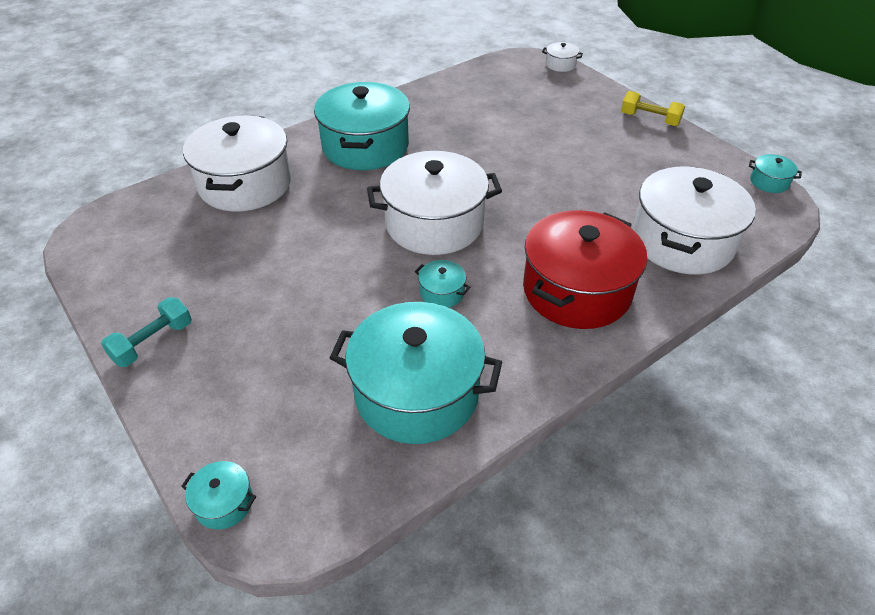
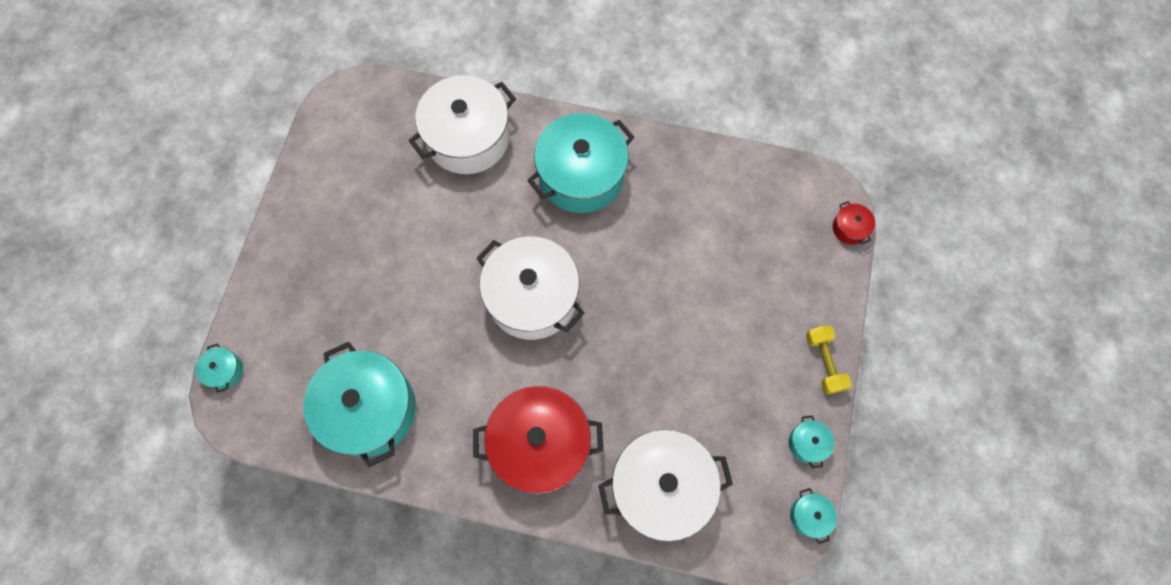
camera: 50 degrees right, 25 degrees up
(153, 342) = (293, 228): turquoise dumbbell -> none
(442, 292) = (466, 357): turquoise pot -> turquoise pot (807, 443)
(560, 65) = (849, 228): white pot -> red pot

